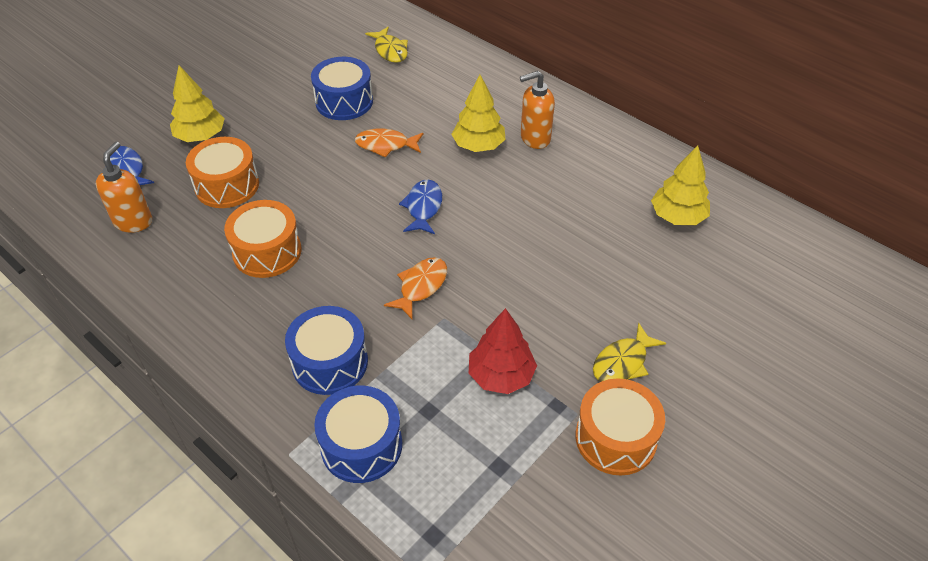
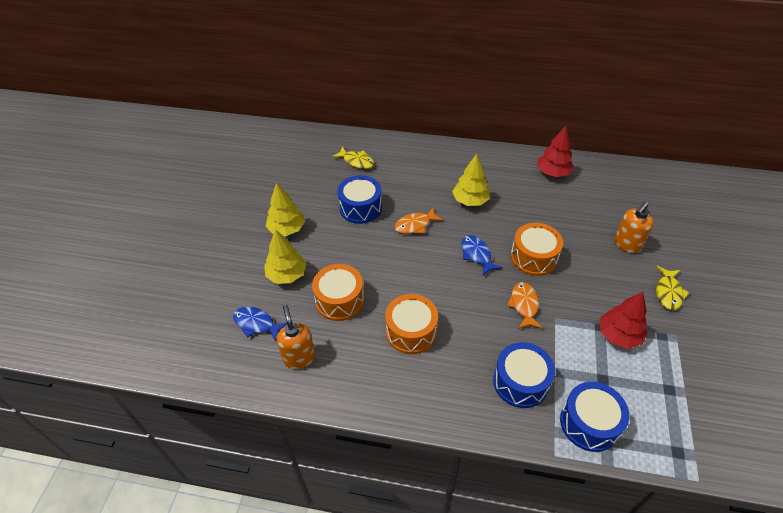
camera: 30 degrees left, 0 degrees up
(535, 138) = (497, 182): orange soap dispenser -> orange soap dispenser (626, 245)
(615, 438) = (706, 338): orange drum -> orange drum (533, 257)
(620, 157) = (552, 172): none -> red tree
(677, 216) = (613, 194): yellow tree -> yellow tree (287, 229)

